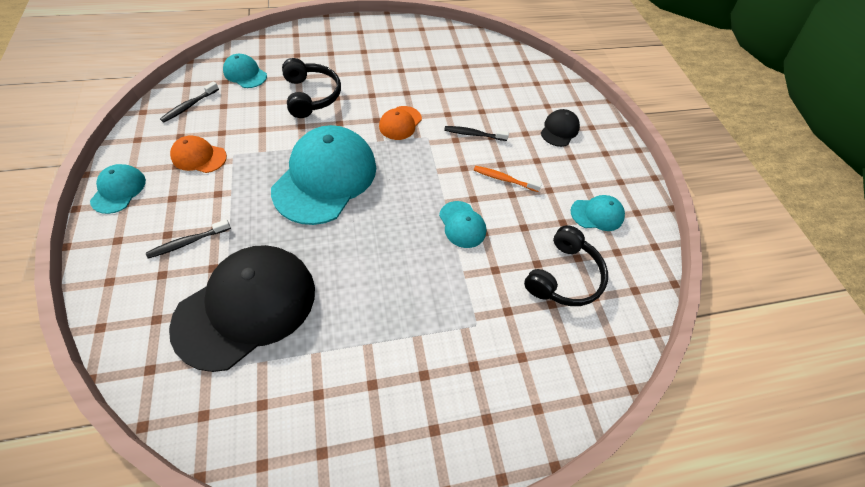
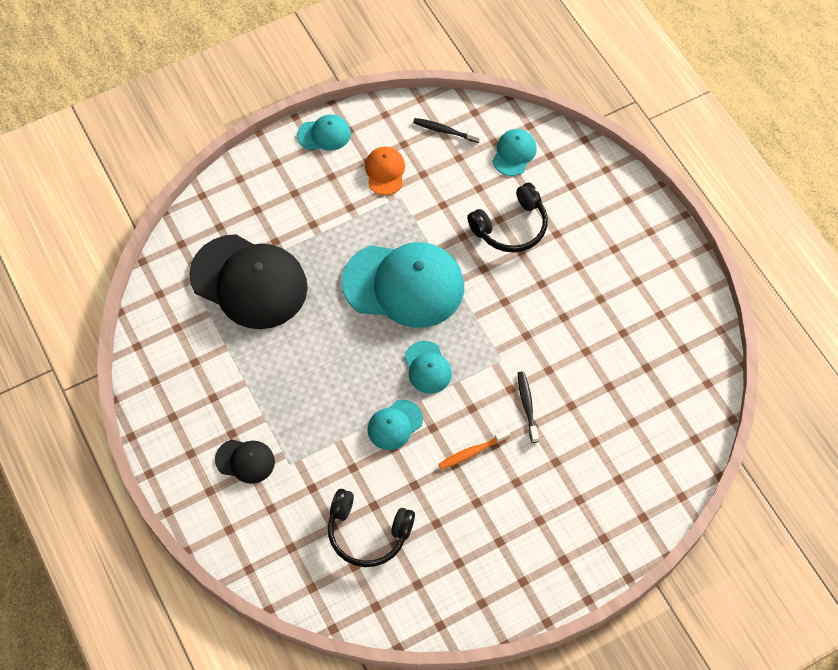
camera: 80 degrees right, 5 degrees up
(188, 242) = (292, 211): black toothbrush -> none
(400, 123) = (510, 326): orange cap -> none
(504, 179) = (472, 452): orange toothbrush -> orange toothbrush turned 120 degrees counterclockwise
(559, 130) = (579, 500): black cap -> black cap (245, 461)
(597, 214) = (461, 558): turquoise cap -> turquoise cap (427, 367)

